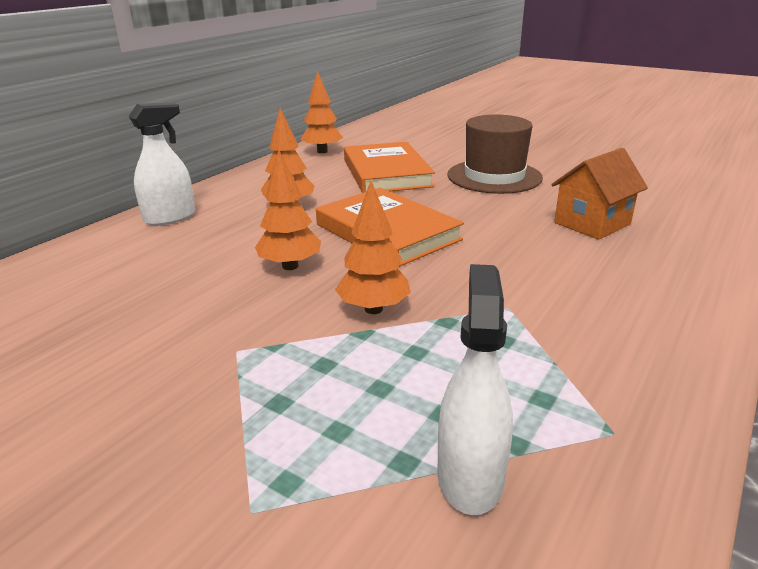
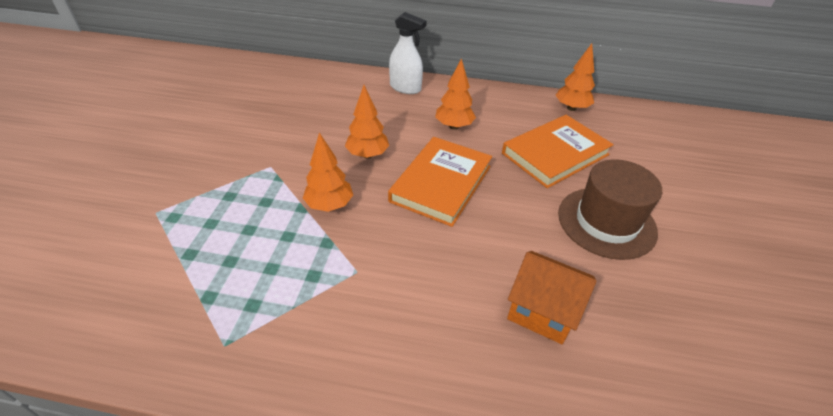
camera: 65 degrees right, 15 degrees up
(470, 476) = (181, 282): white spray bottle -> none

